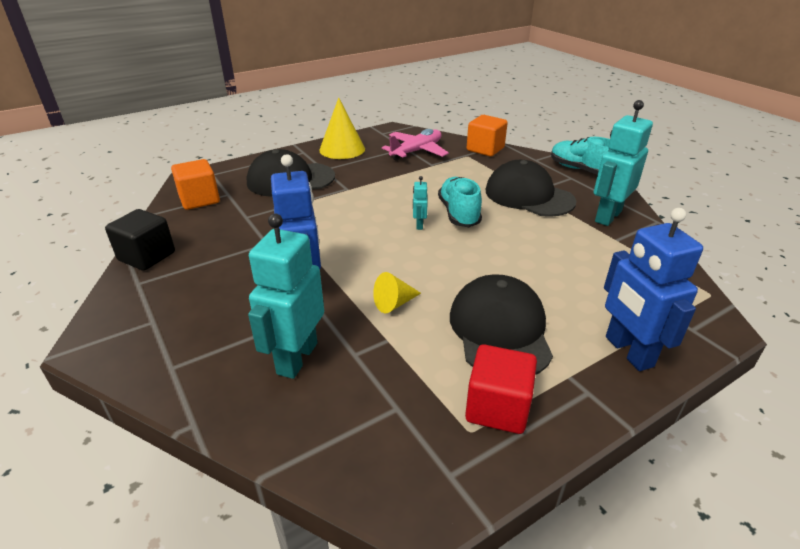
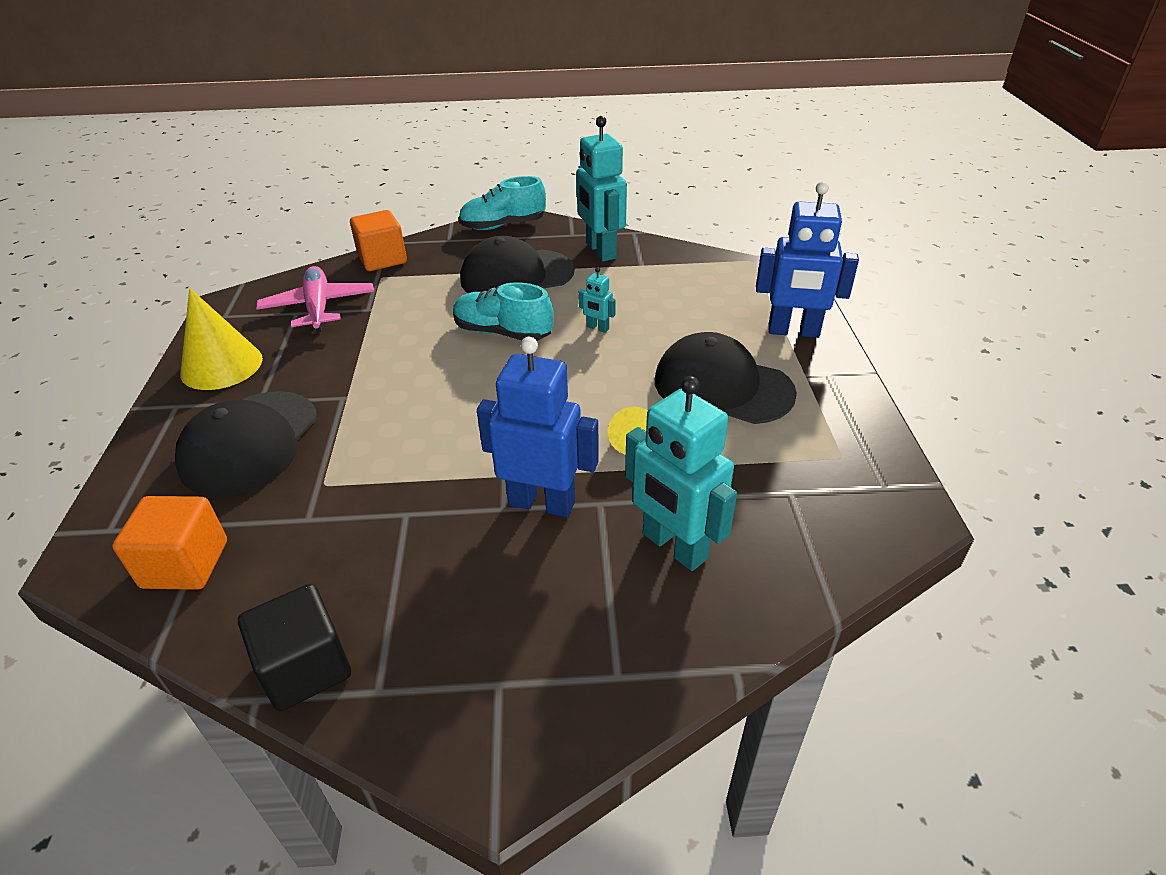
camera: 60 degrees left, 5 degrees up
(419, 225) = (497, 369): turquoise robot -> turquoise robot (597, 328)
(497, 407) = (821, 429): red cube -> none

